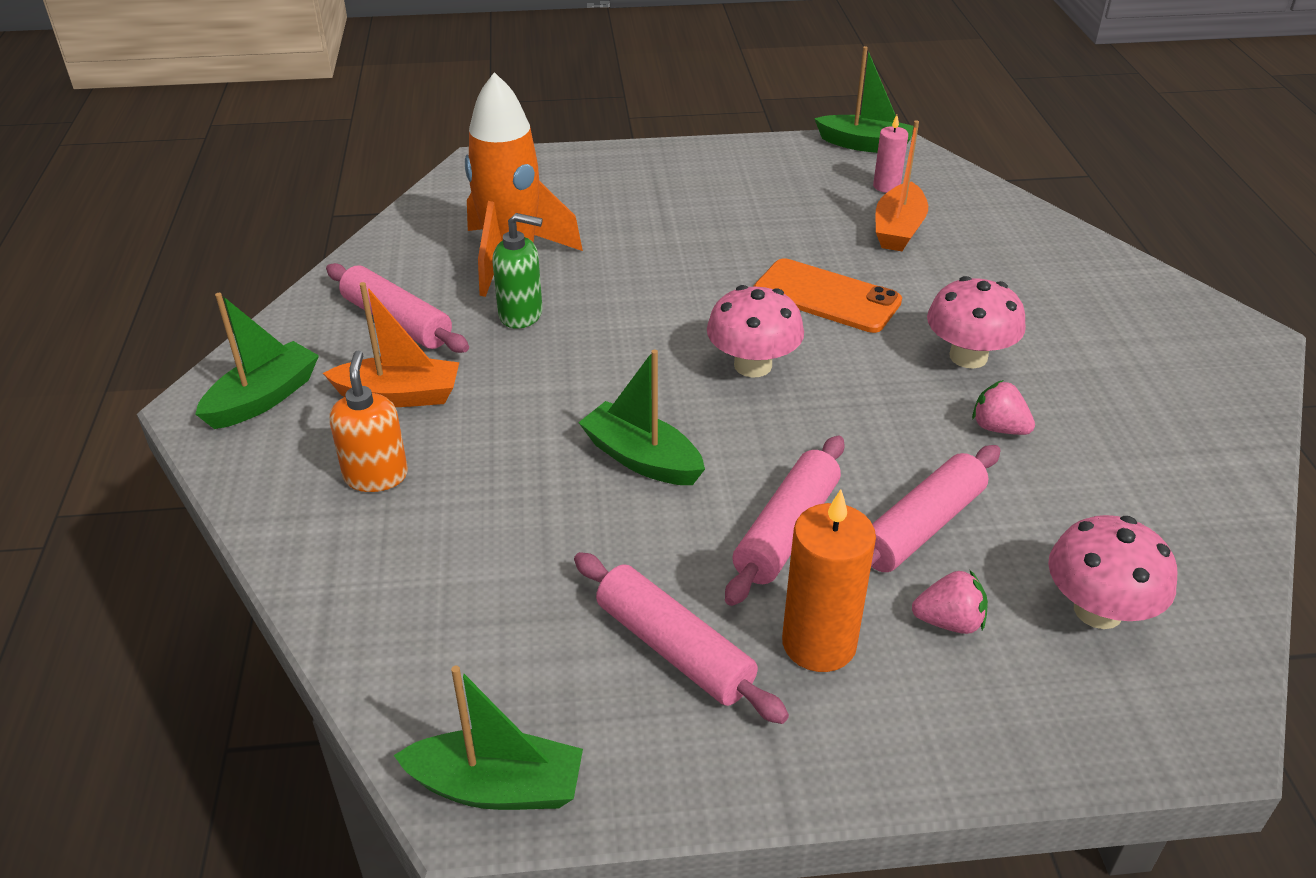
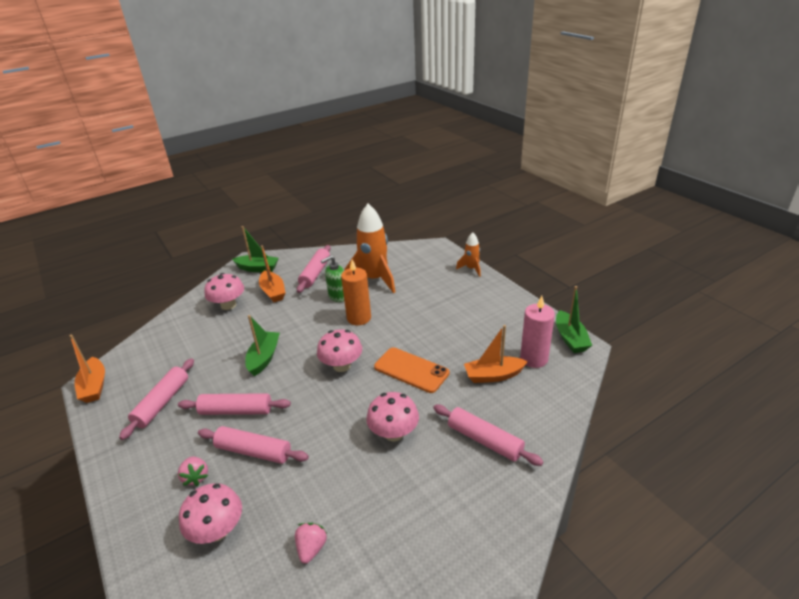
camera: 65 degrees right, 5 degrees down
(376, 476) = (228, 305): orange soap dispenser -> pink mushroom
(497, 787) = (94, 386): green boat -> orange boat
(521, 315) = (338, 296): green soap dispenser -> green soap dispenser turned 75 degrees clockwise
(598, 156) = (471, 269): none -> orange rocket
(819, 643) = (173, 440): orange candle -> orange candle (359, 318)
(826, 297) = (411, 370): orange phone -> orange phone turned 60 degrees counterclockwise
(886, 186) = (534, 359): pink candle -> pink candle, size x1.73
(998, 428) = (339, 460): pink strawberry -> pink strawberry (311, 548)
(1032, 282) = (484, 440): none -> pink rolling pin

